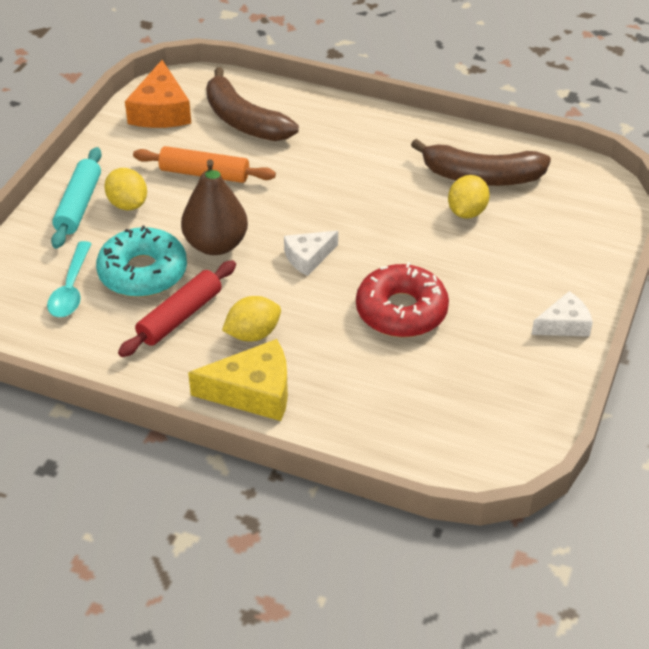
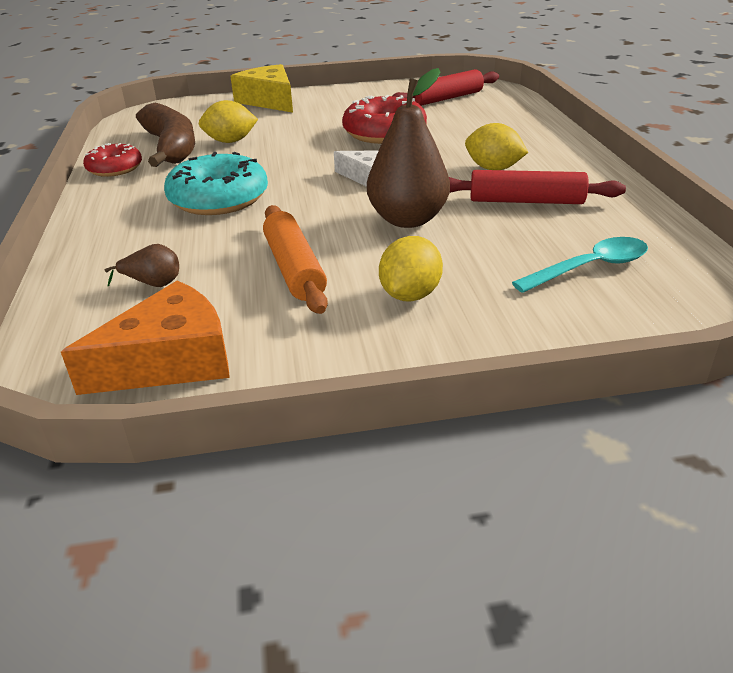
camera: 120 degrees left, 10 degrees down
(79, 205) = (458, 330): turquoise rolling pin -> none
(143, 272) = (502, 239): turquoise donut -> turquoise donut (218, 198)
(244, 121) = (153, 284): brown banana -> brown pear
(253, 392) = (549, 151): yellow cheese -> yellow cheese (269, 101)
(456, 140) = (115, 168): none -> red donut
(469, 407) = (445, 99): none -> red rolling pin
(564, 324) = (329, 94): white cheese -> none

